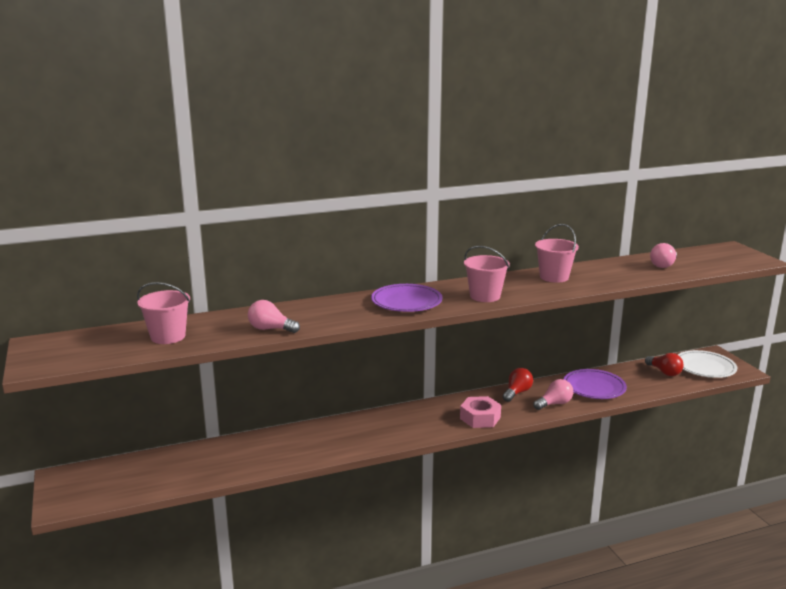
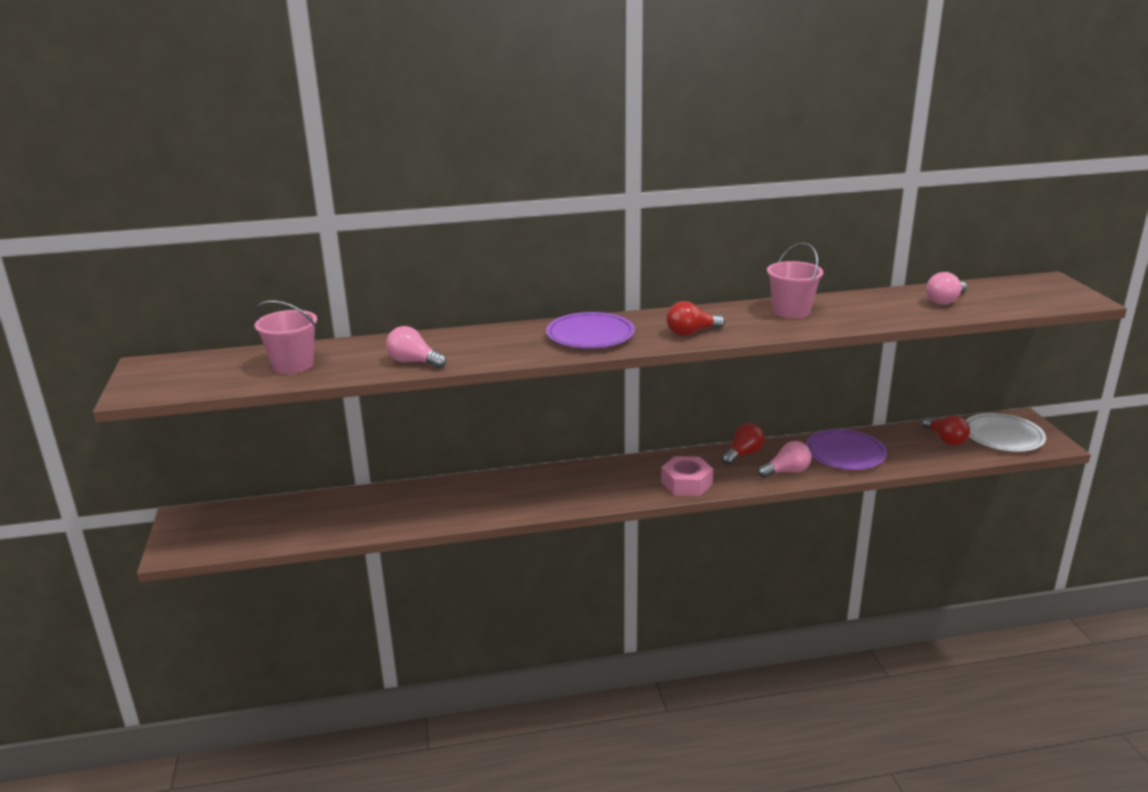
camera: 10 degrees right, 5 degrees up
(485, 296) = (691, 333): pink bucket -> red light bulb

